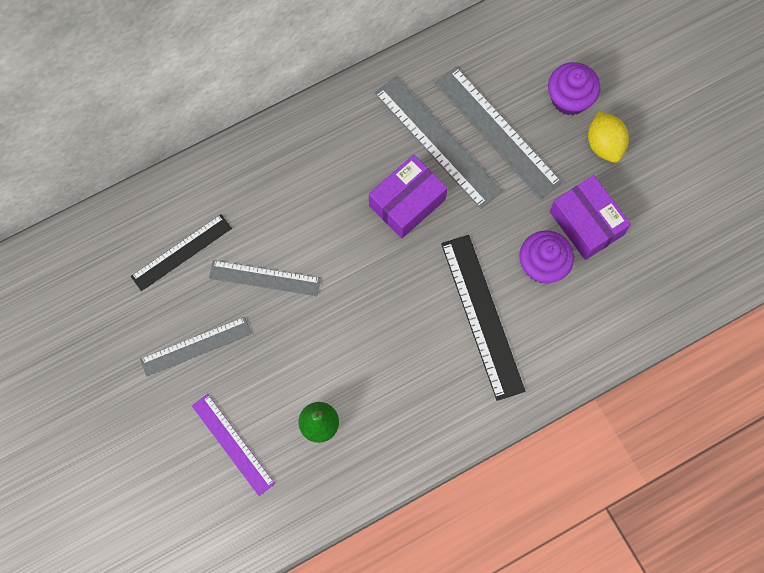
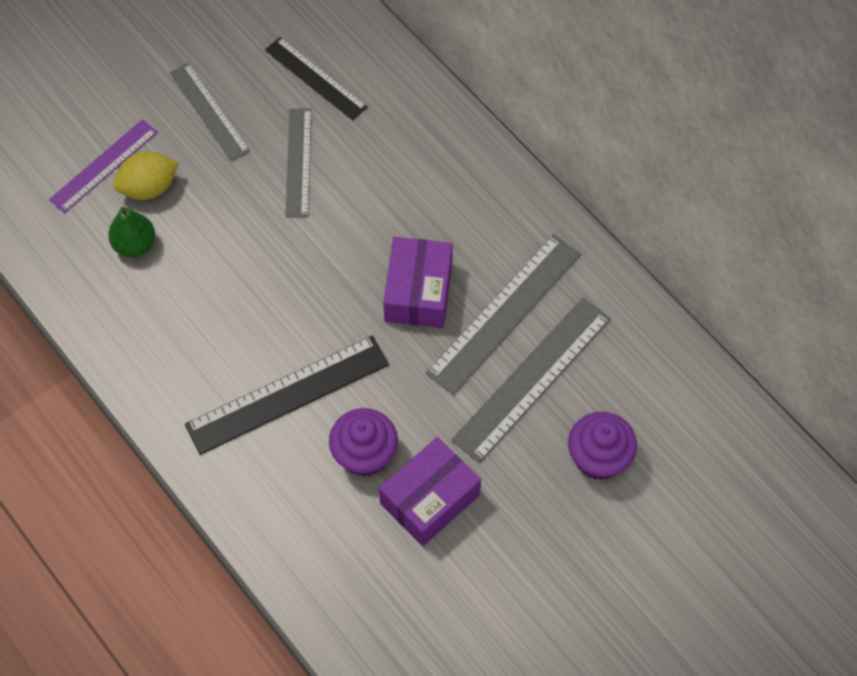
camera: 80 degrees right, 10 degrees down
(407, 202) = (418, 292): purple box -> purple box turned 60 degrees clockwise
(604, 144) = (543, 508): yellow lemon -> yellow lemon (149, 188)

